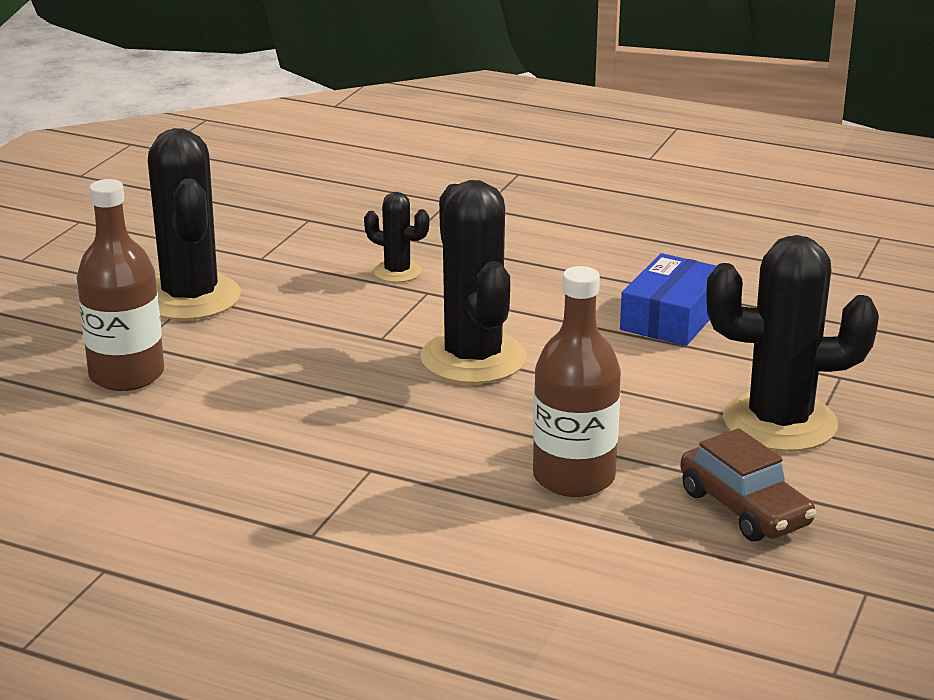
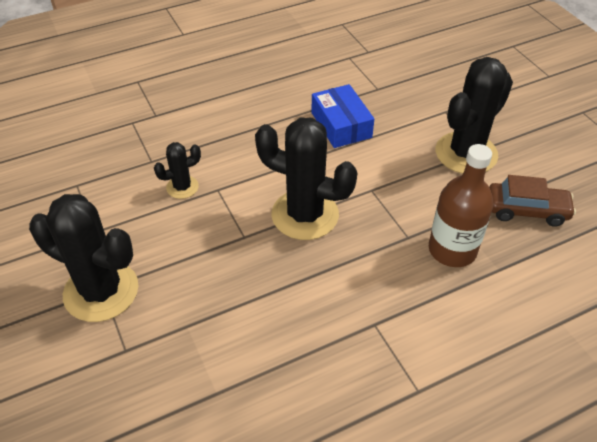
camera: 50 degrees left, 20 degrees up
(127, 375) = (157, 377): brown bottle -> none

